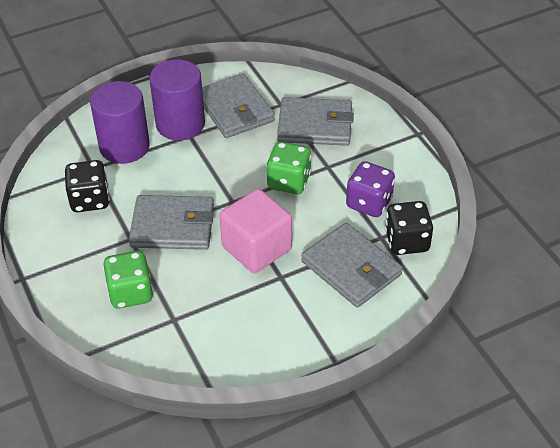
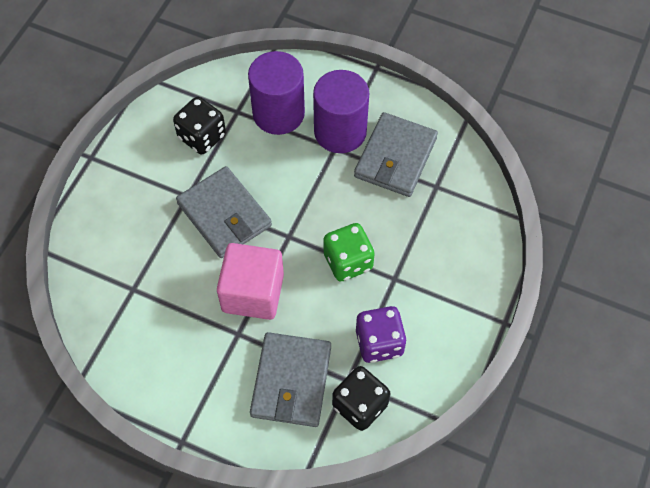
camera: 50 degrees right, 15 degrees up
(130, 293) = (133, 239): green dice -> none
(315, 125) = (434, 232): grey wallet -> none

